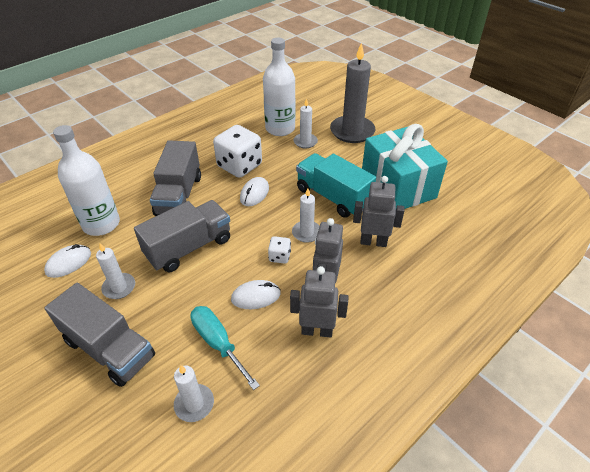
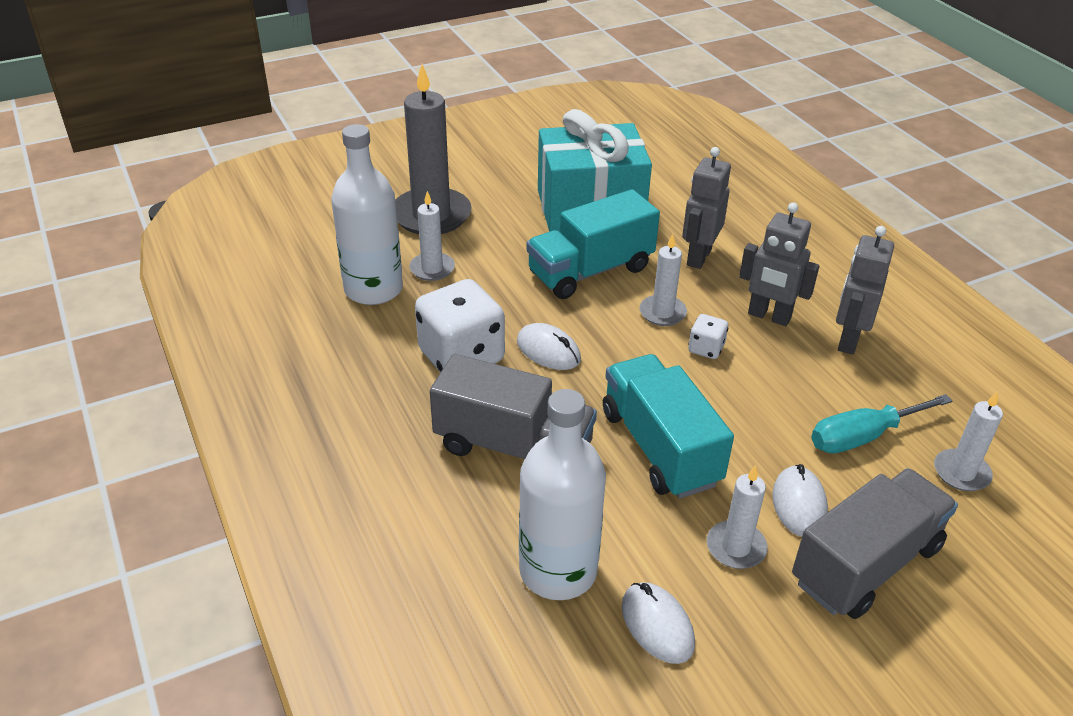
camera: 75 degrees left, 5 degrees down
(189, 247) = (660, 447): grey truck -> turquoise truck
(256, 296) = (781, 386): white mouse -> white mouse (799, 504)

